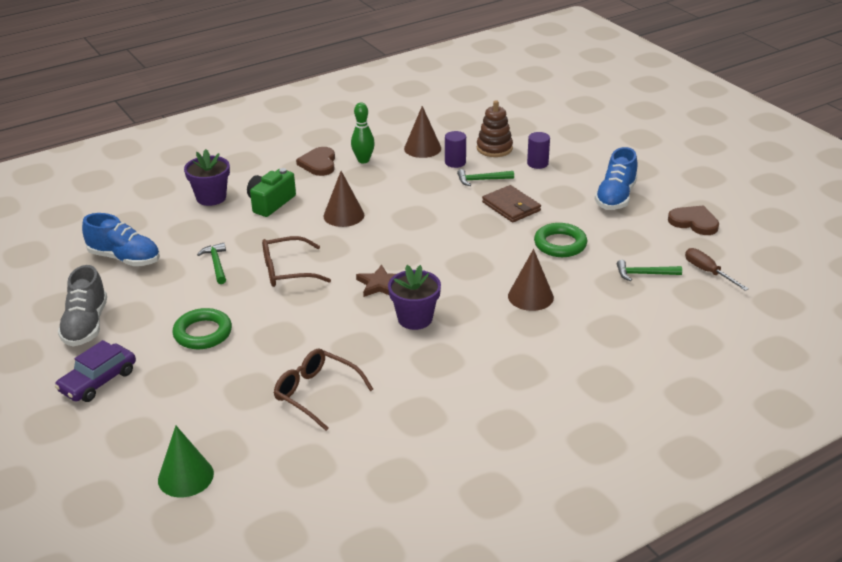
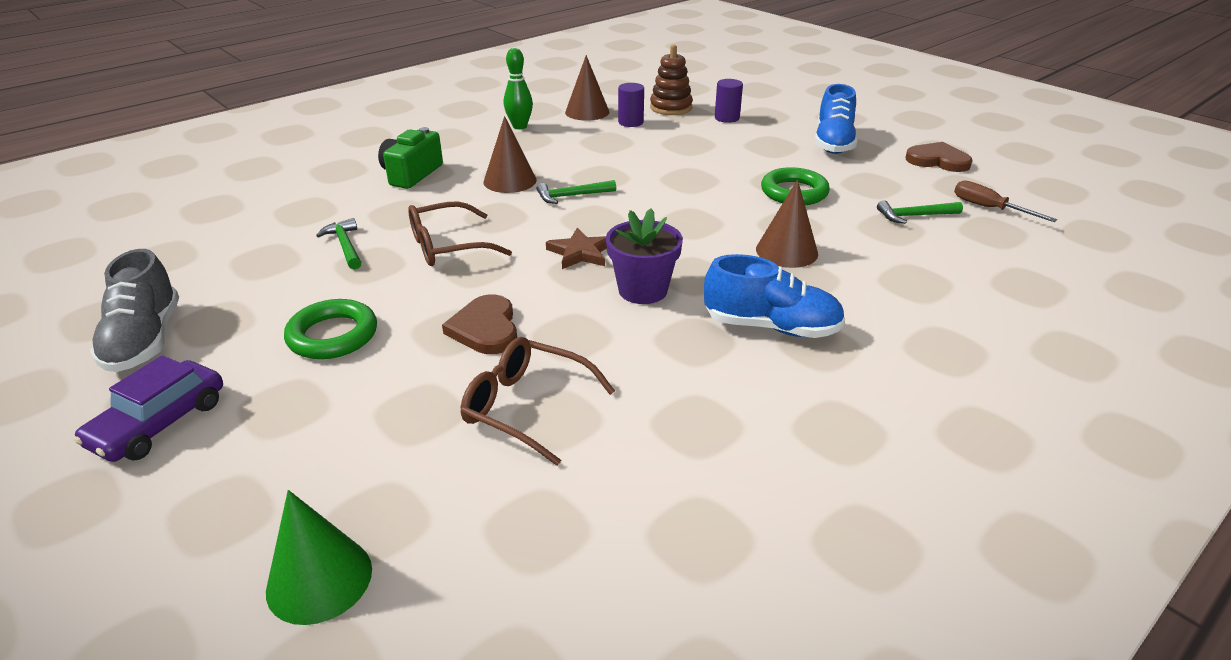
camera: 10 degrees left, 0 degrees up
(124, 258) = (210, 249): blue shoe -> blue shoe (771, 327)
(211, 198) = (331, 173): purple flower pot -> none
(319, 164) = (465, 132): brown heart -> brown heart (485, 328)
(481, 180) = (669, 136): green hammer -> green hammer (571, 196)
(511, 206) = (715, 159): brown wallet -> none

